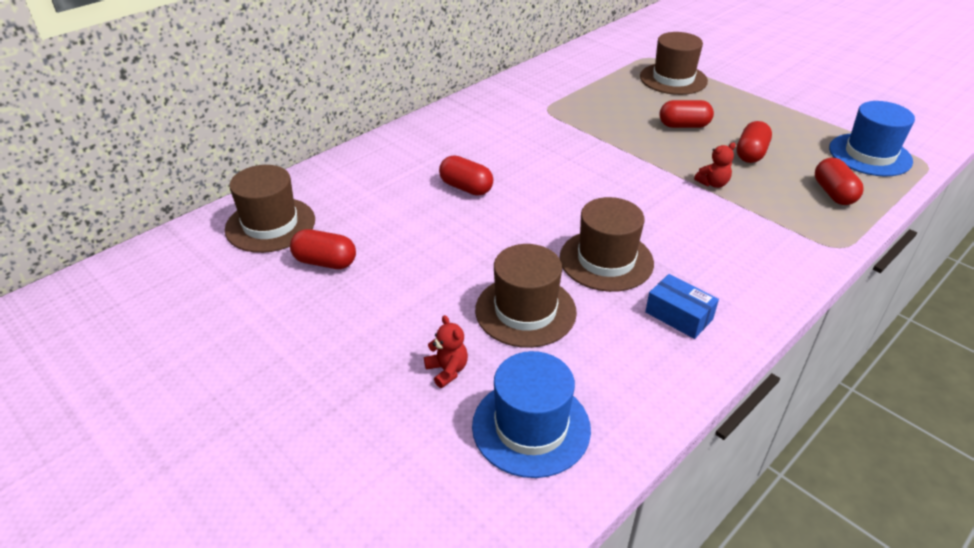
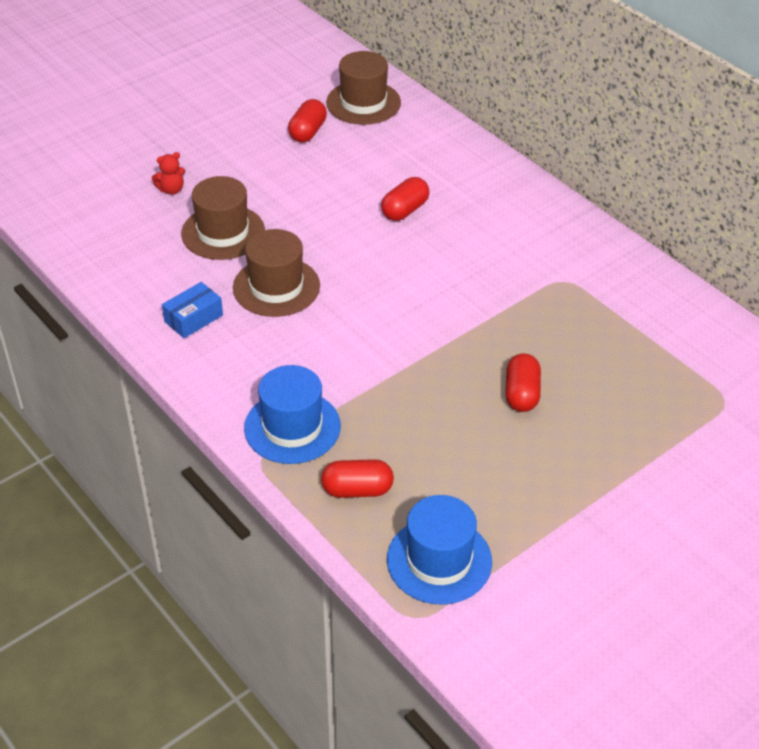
camera: 95 degrees right, 5 degrees up
(531, 427) = (107, 224): blue hat -> blue hat (292, 427)
(673, 79) = (653, 412): brown hat -> none
(713, 183) = (391, 389): red teddy bear -> none
(750, 154) = (451, 439): red capsule -> none

